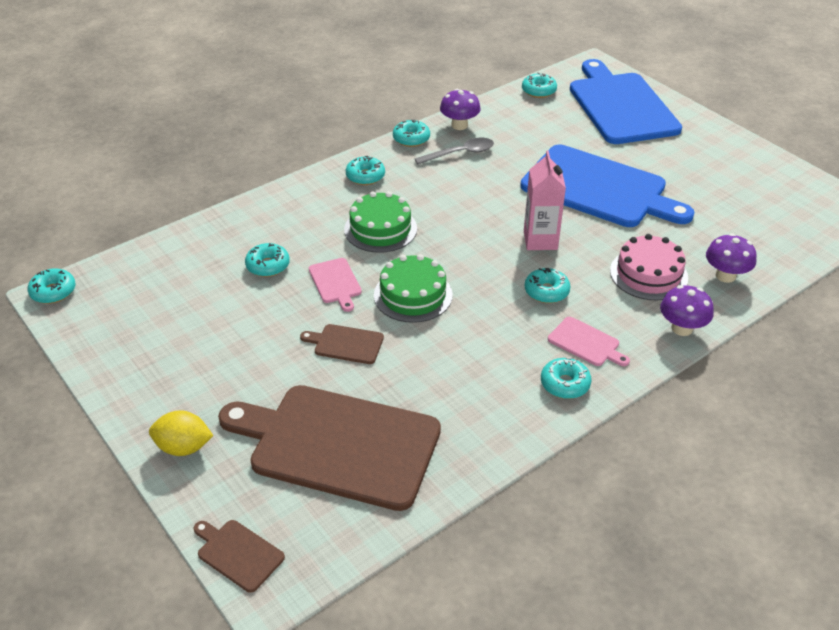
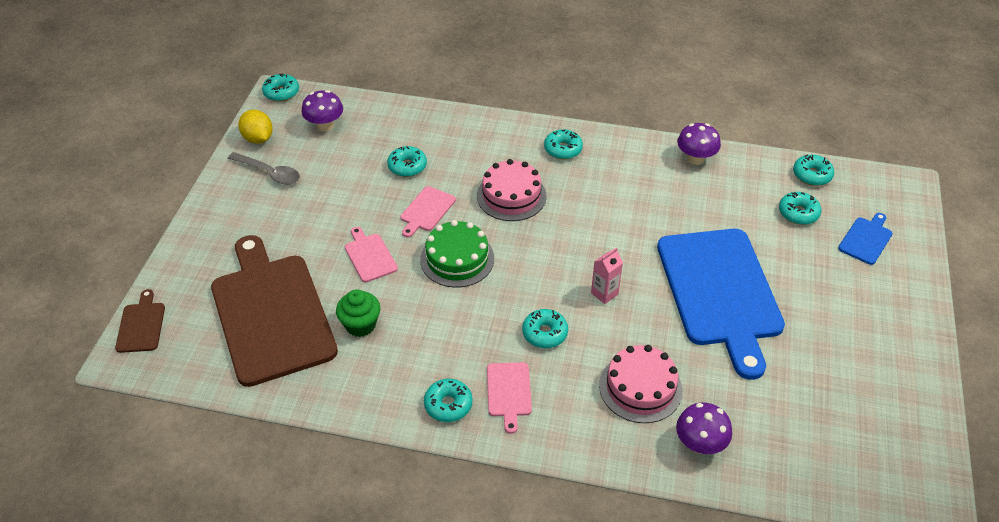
camera: 50 degrees right, 5 degrees up
(184, 447) = (205, 242): yellow lemon -> yellow lemon (258, 138)
(346, 344) = (370, 256): brown cutting board -> pink cutting board
(380, 229) = (511, 196): green cake -> pink cake
(411, 139) = (641, 144): turquoise donut -> turquoise donut (798, 213)
(420, 391) = (360, 325): none -> green cupcake
(460, 153) = (658, 181): grey spoon -> grey spoon (269, 173)
(540, 240) = (604, 293): pink carton -> pink carton, size x0.62
(621, 106) = (866, 239): blue cutting board -> blue cutting board, size x0.41
(682, 328) = (593, 447): purple mushroom -> purple mushroom (325, 125)

